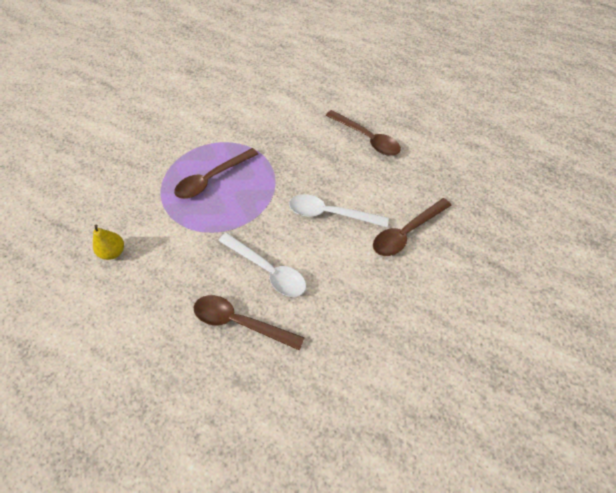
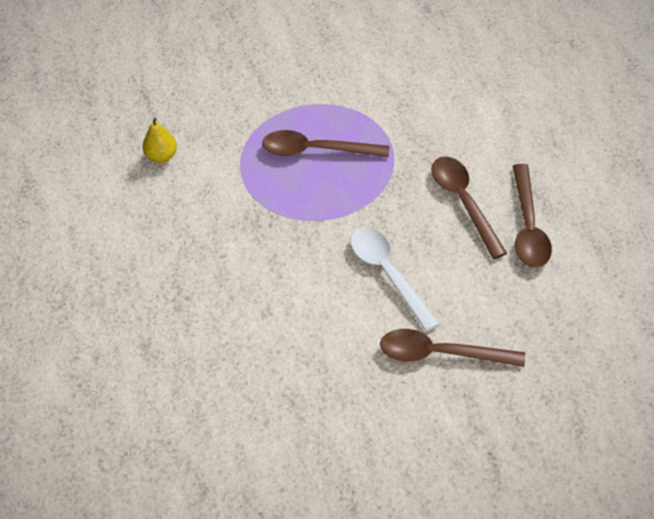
camera: 50 degrees right, 5 degrees down
(240, 322) = (196, 302): brown spoon -> brown spoon (464, 202)
(267, 270) = (268, 278): white spoon -> none

